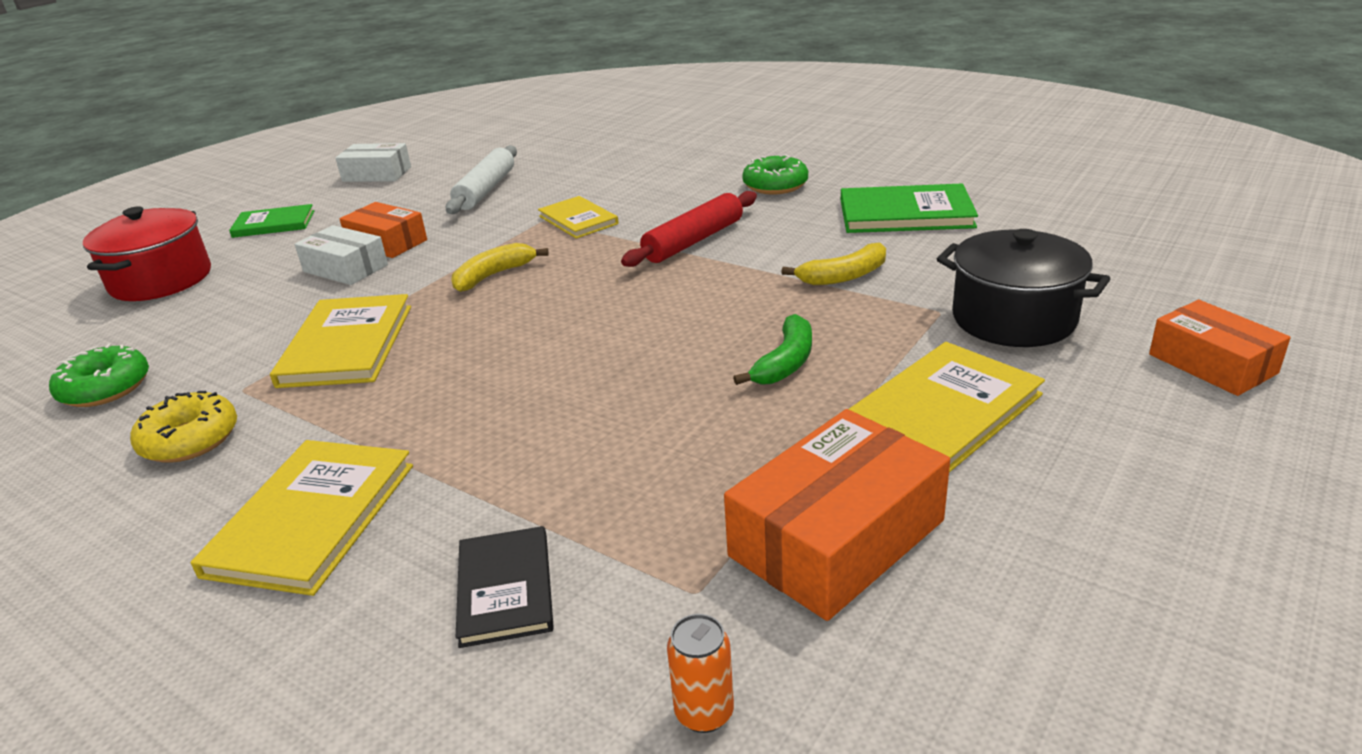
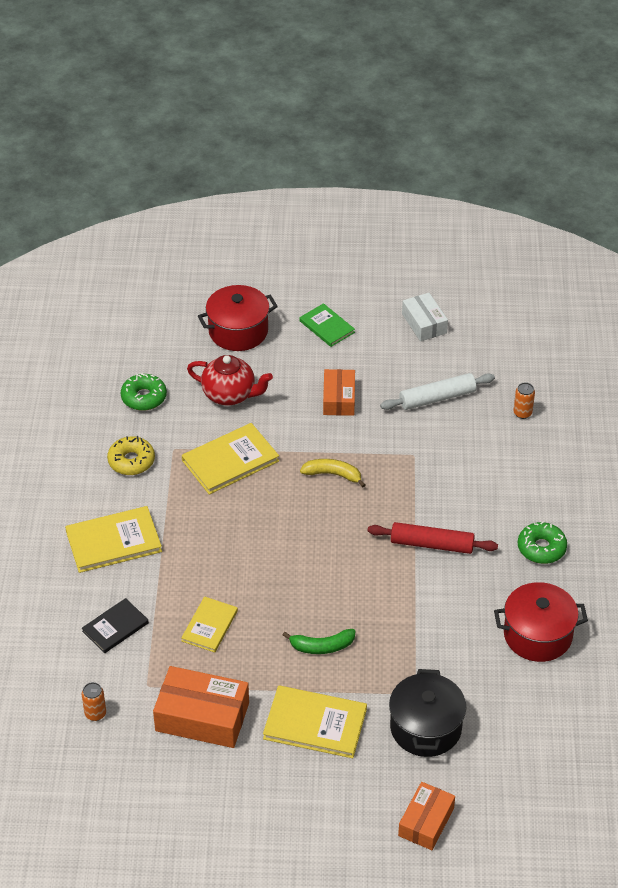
camera: 55 degrees right, 15 degrees up
(241, 314) = (230, 395): none -> red teapot
(345, 268) = (299, 402): white box -> none
(577, 156) = (522, 413): none -> orange can
(578, 220) = (424, 472): yellow book -> yellow book (209, 626)
(843, 276) = (430, 635): yellow banana -> none
(905, 214) = (537, 635): green book -> red pot

